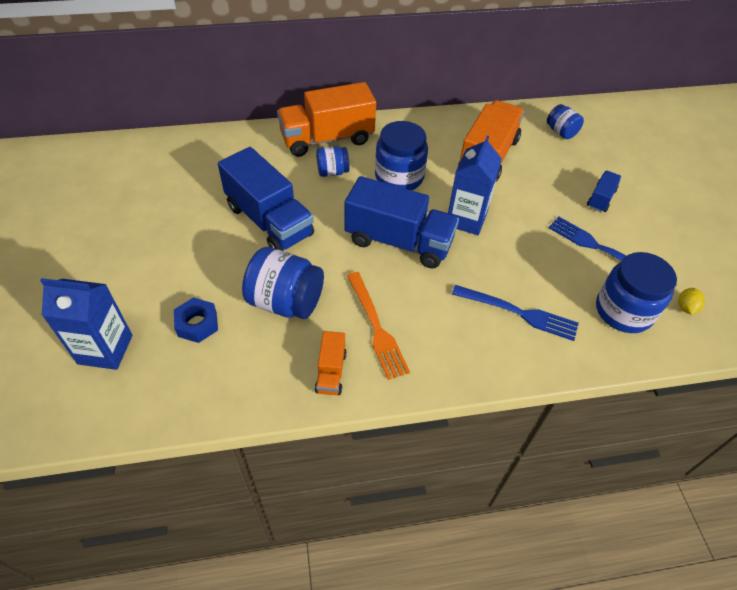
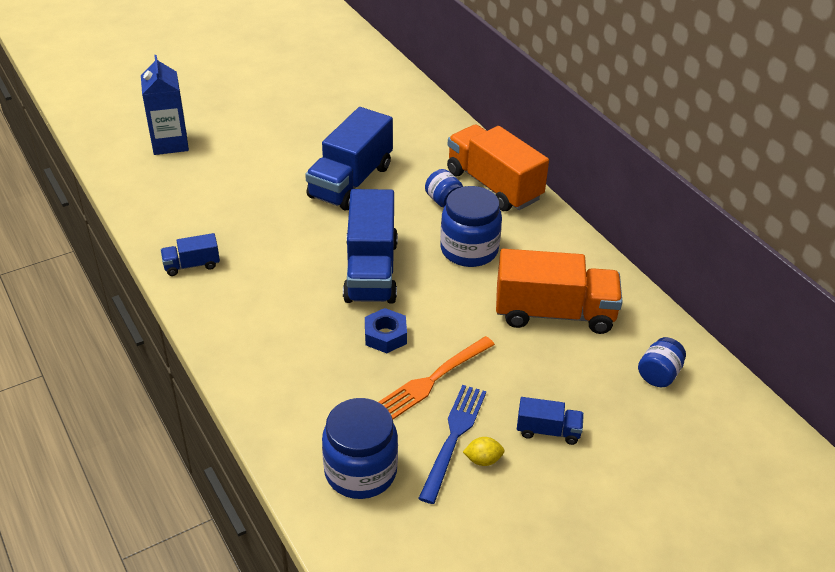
camera: 70 degrees right, 10 degrees down
(197, 324) = (212, 178): blue nut -> blue nut (385, 336)
(285, 302) = (258, 218): blue jar -> none
(331, 372) = (192, 265): orange truck -> blue truck
(377, 328) = (251, 281): orange fork -> orange fork (433, 380)
(466, 219) = (434, 314): blue carton -> none
(520, 313) = (316, 380): blue fork -> none
(686, 307) = (395, 535): yellow lemon -> yellow lemon (483, 460)

